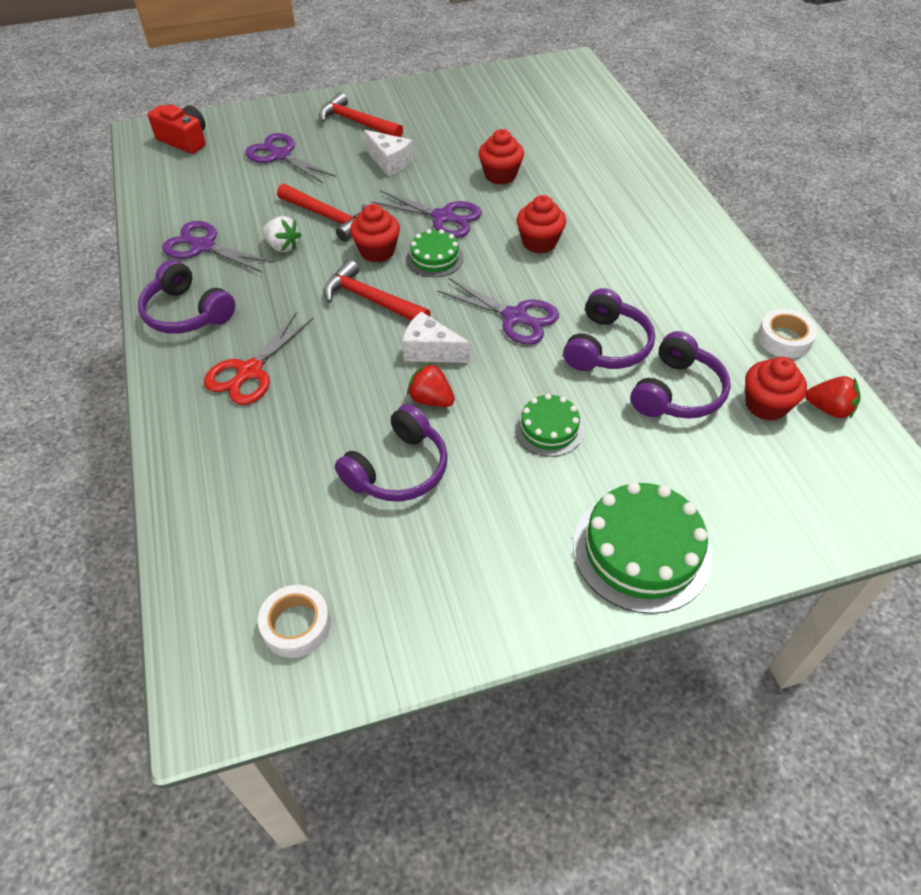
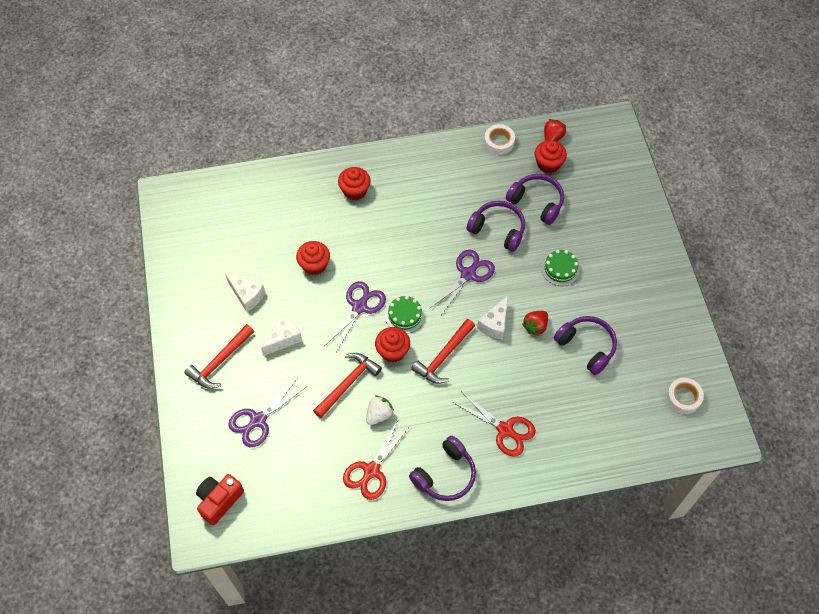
camera: 85 degrees left, 10 degrees up
(203, 246) = (371, 471): purple scissors -> red scissors
(446, 131) = (247, 296): none -> white cheese
(539, 242) = (396, 251): red cupcake -> red cupcake (355, 191)
(641, 550) = (640, 240): green cake -> none

